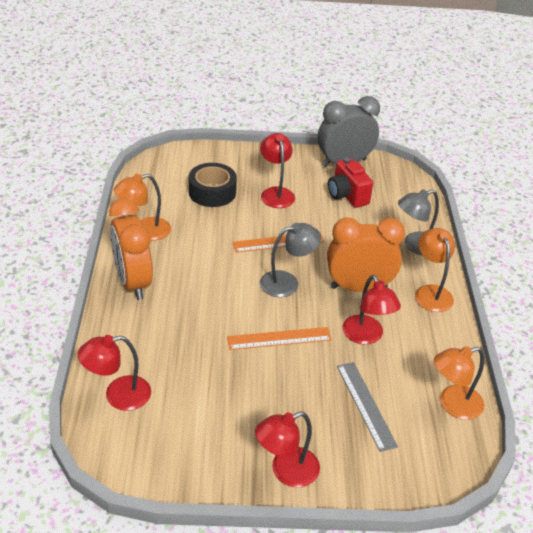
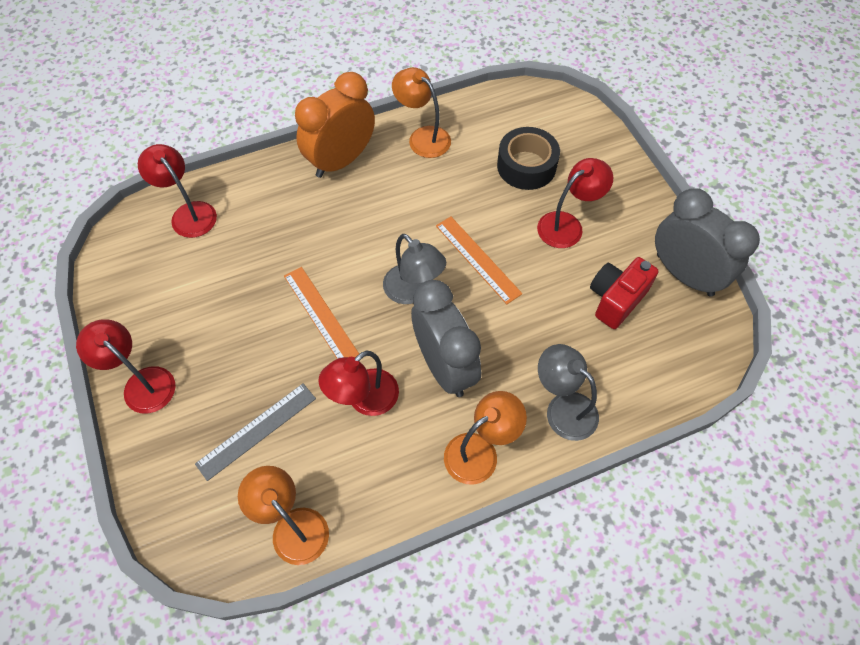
camera: 70 degrees right, 20 degrees up
(358, 287) = (444, 366): orange clock -> grey clock

